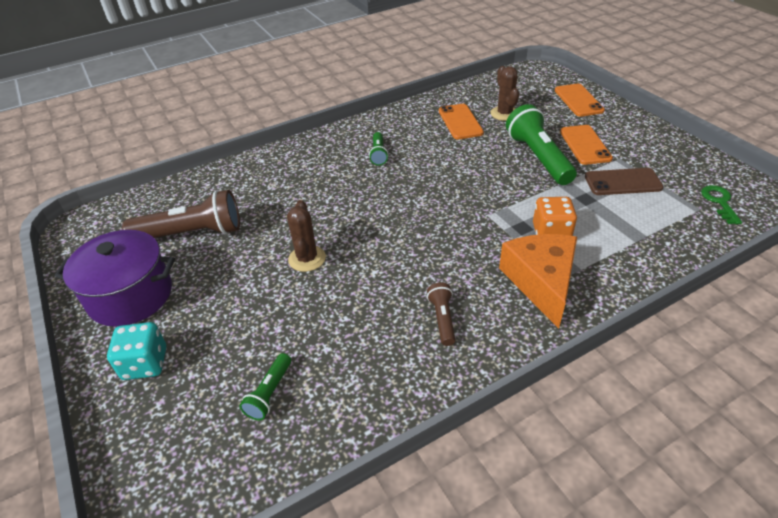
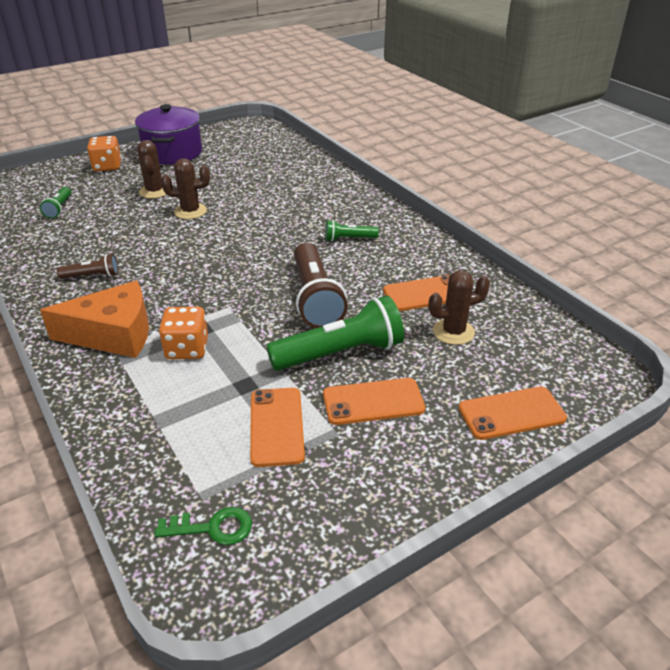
camera: 85 degrees right, 5 degrees down
(145, 363) = (107, 166): turquoise dice -> orange dice
(191, 233) = (236, 163): brown flashlight -> brown flashlight (315, 298)
(246, 297) = (154, 191): none -> brown cactus
(270, 393) = (59, 208): green flashlight -> green flashlight turned 105 degrees counterclockwise
(623, 182) = (277, 426): brown phone -> orange phone

